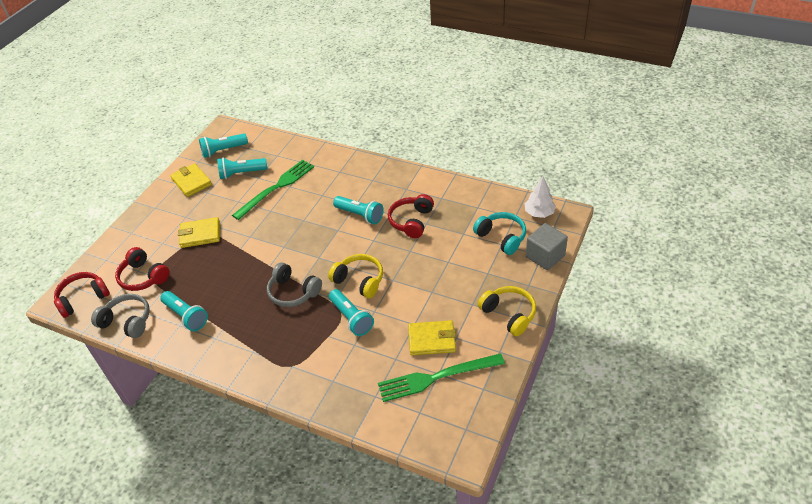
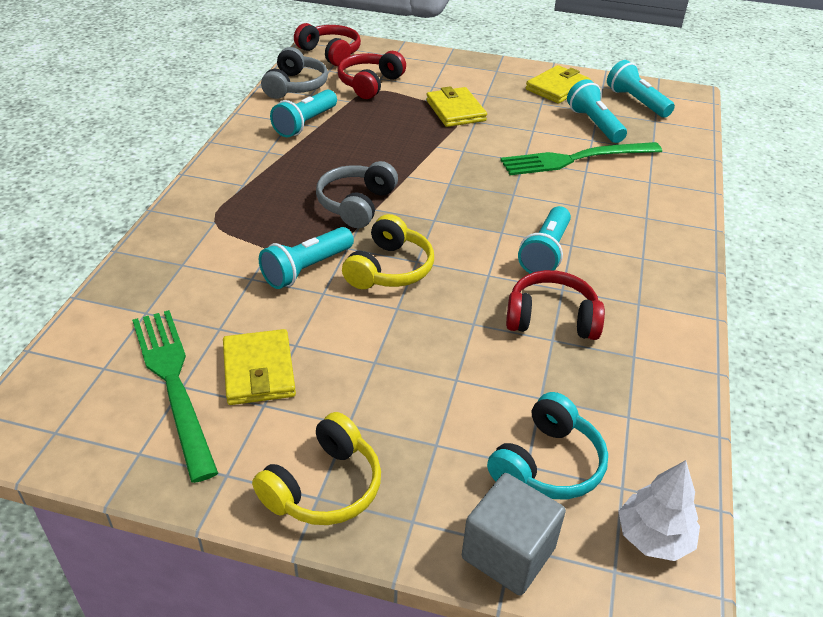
camera: 75 degrees right, 5 degrees down
(276, 188) = (576, 159): green fork -> green fork turned 135 degrees clockwise

